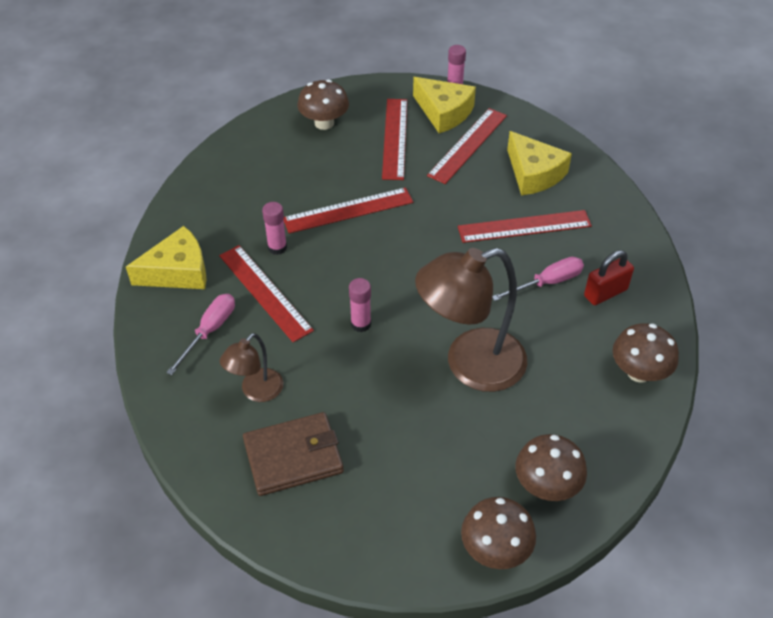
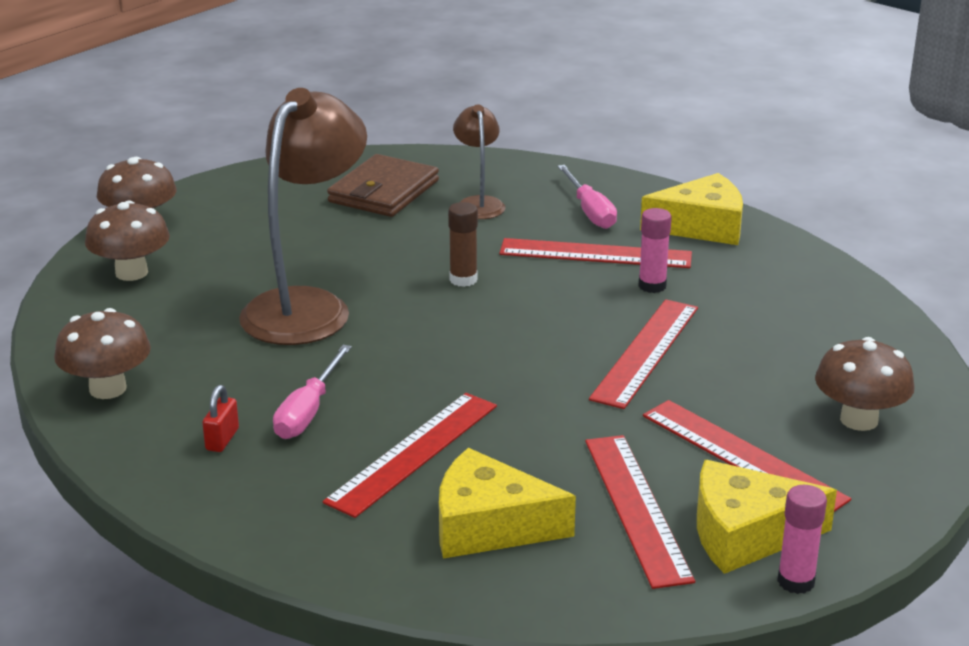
camera: 135 degrees right, 20 degrees down
(178, 271) = (702, 226): yellow cheese -> yellow cheese turned 120 degrees counterclockwise
(361, 324) = (463, 280): pink glue stick -> brown glue stick
(605, 293) = (222, 439): red padlock -> red padlock, size x0.64

